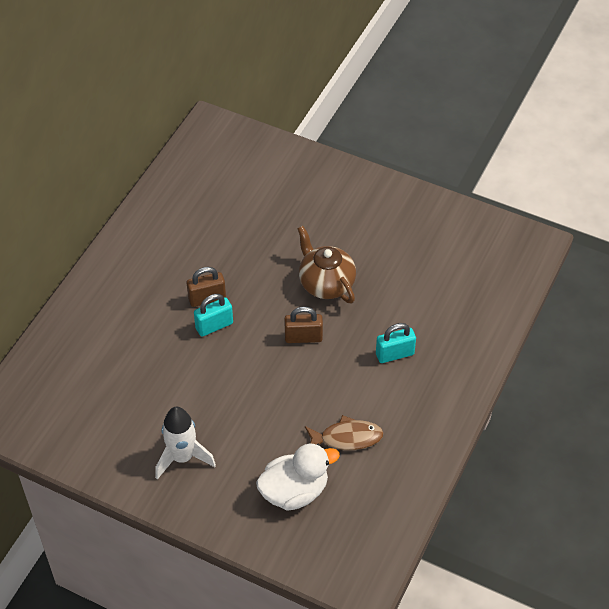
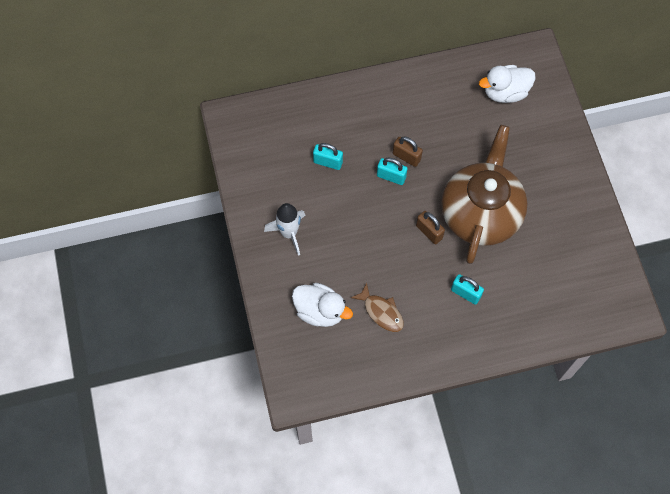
camera: 50 degrees right, 15 degrees up
(142, 367) = (328, 162): none -> turquoise padlock
(225, 177) = (505, 92): none -> white duck
(326, 283) = (480, 213): brown teapot -> brown teapot, size x1.83

